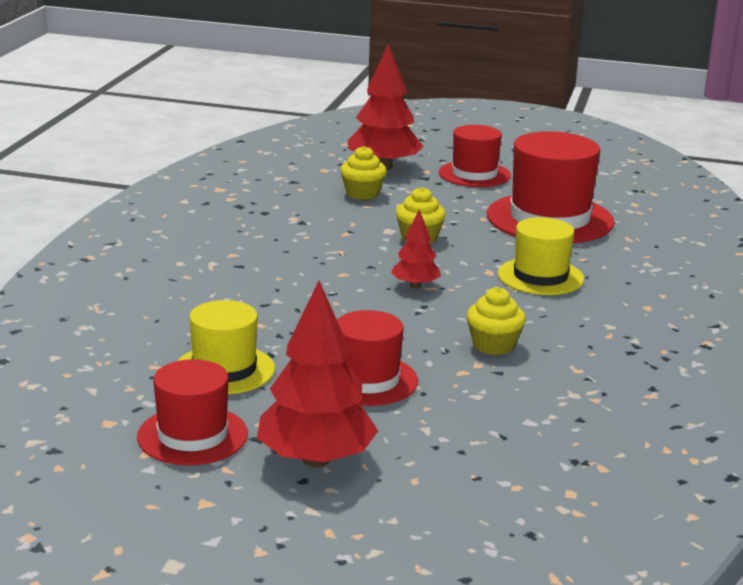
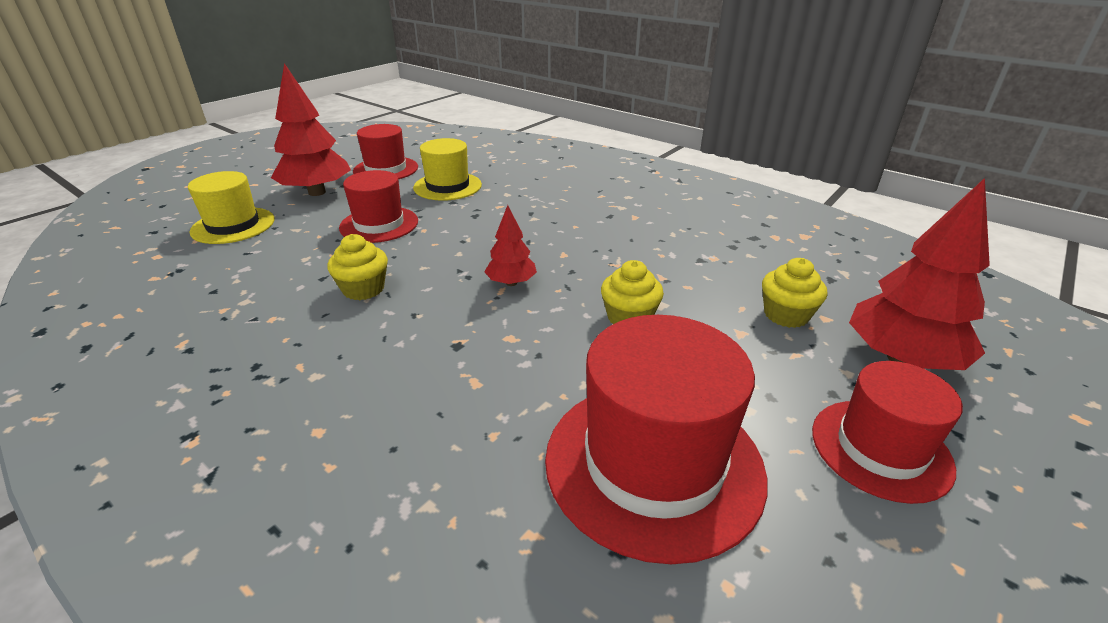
camera: 115 degrees right, 10 degrees up
(540, 277) = (469, 371): yellow hat -> yellow hat (233, 225)

